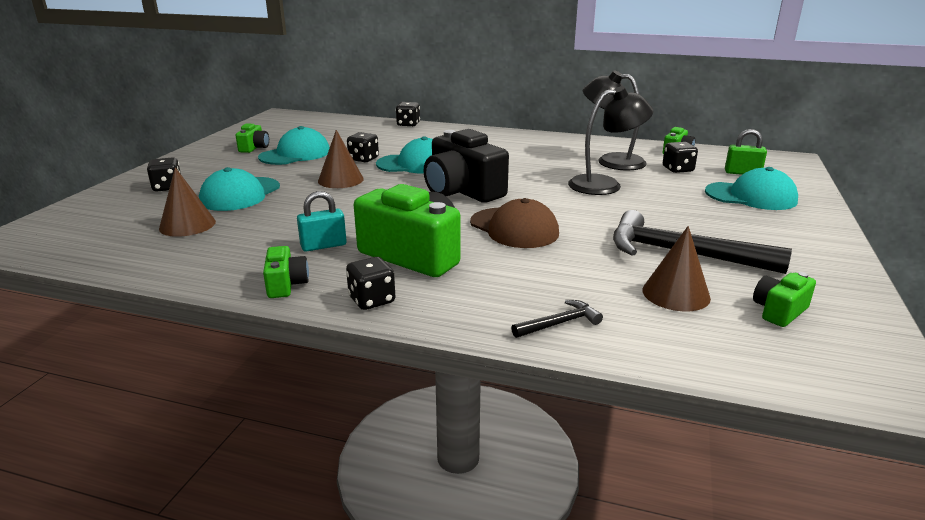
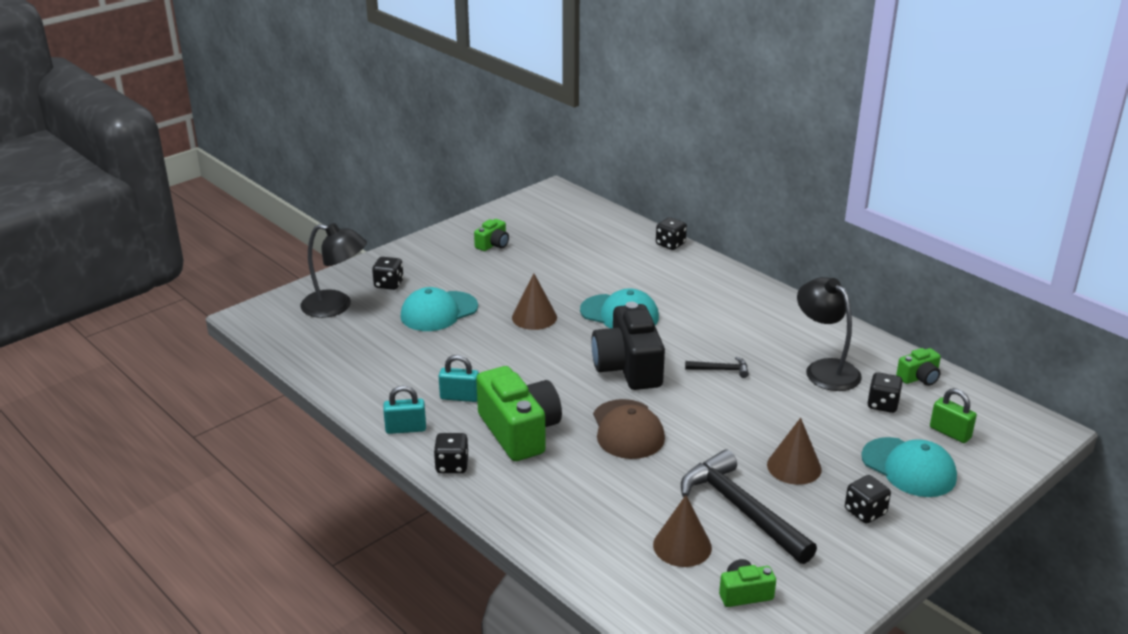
camera: 30 degrees right, 5 degrees up
(187, 225) = (377, 338): brown cone -> brown cone (794, 467)
(286, 284) = (406, 429): green camera -> turquoise padlock
(295, 154) = (522, 266): turquoise cap -> none
(363, 159) = (578, 292): black dice -> black dice (865, 512)
(559, 323) = (562, 536): black hammer -> black hammer (720, 370)
(605, 185) = (775, 402): black lamp -> black lamp (336, 306)

